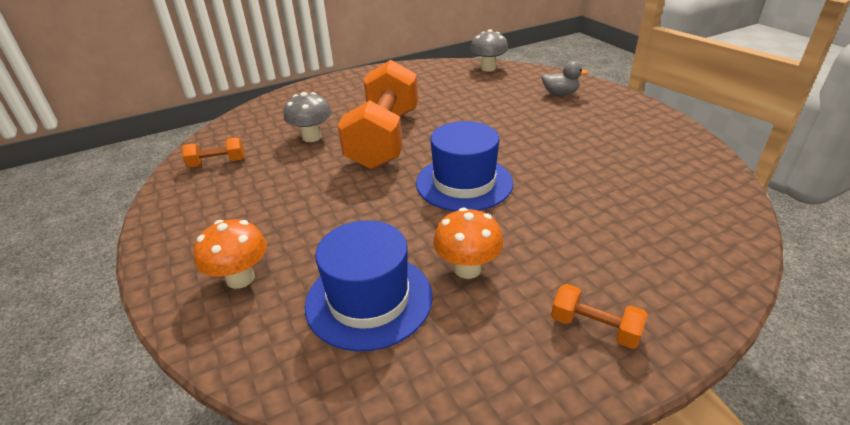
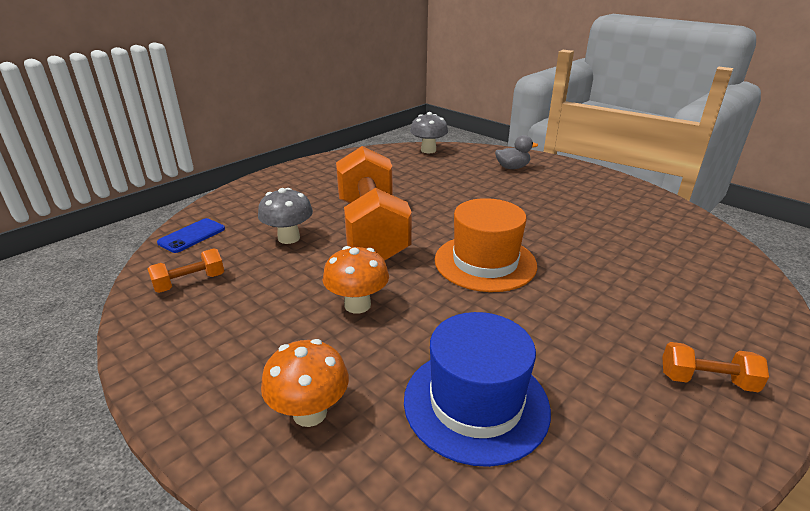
camera: 20 degrees left, 5 degrees down
(240, 125) = (192, 236): none -> blue phone
(464, 183) = (485, 262): blue hat -> orange hat
(467, 269) = (551, 348): orange mushroom -> orange mushroom (357, 305)

